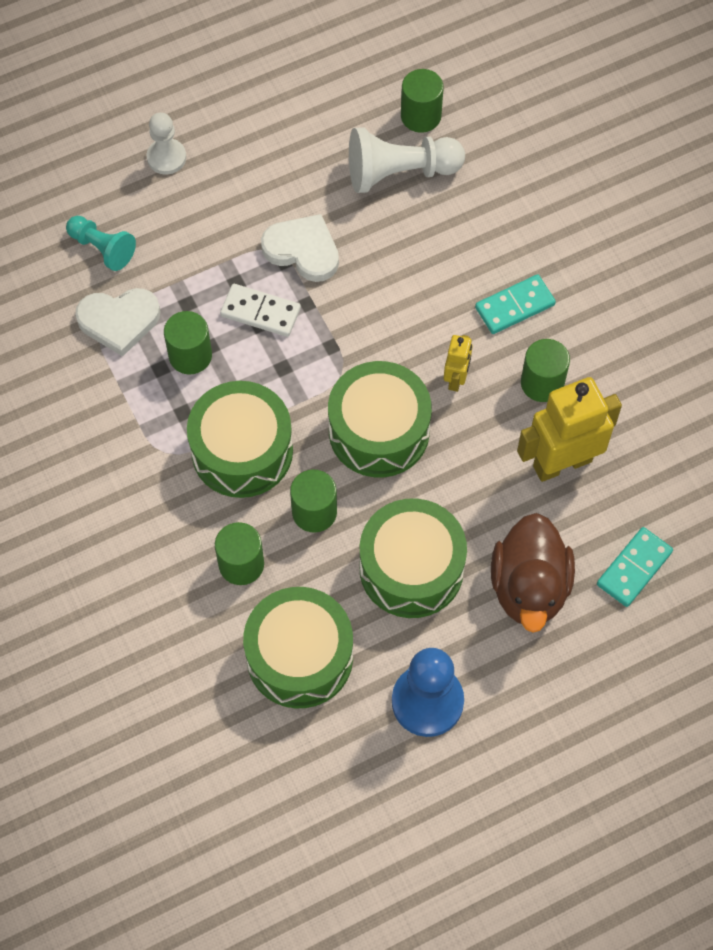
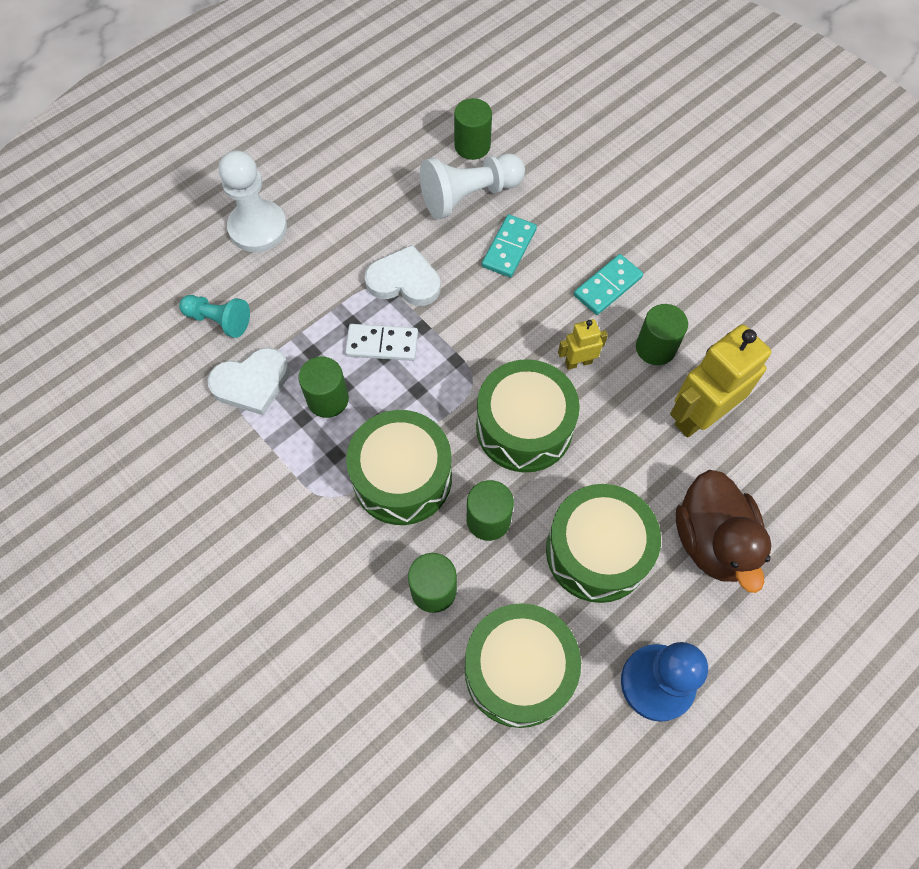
camera: 15 degrees left, 0 degrees up
(166, 157) = (258, 228): white pawn -> white pawn, size x1.60
(456, 379) = (578, 362): yellow robot -> yellow robot turned 105 degrees counterclockwise
(634, 568) = (800, 497): turquoise domino -> turquoise domino (509, 248)

